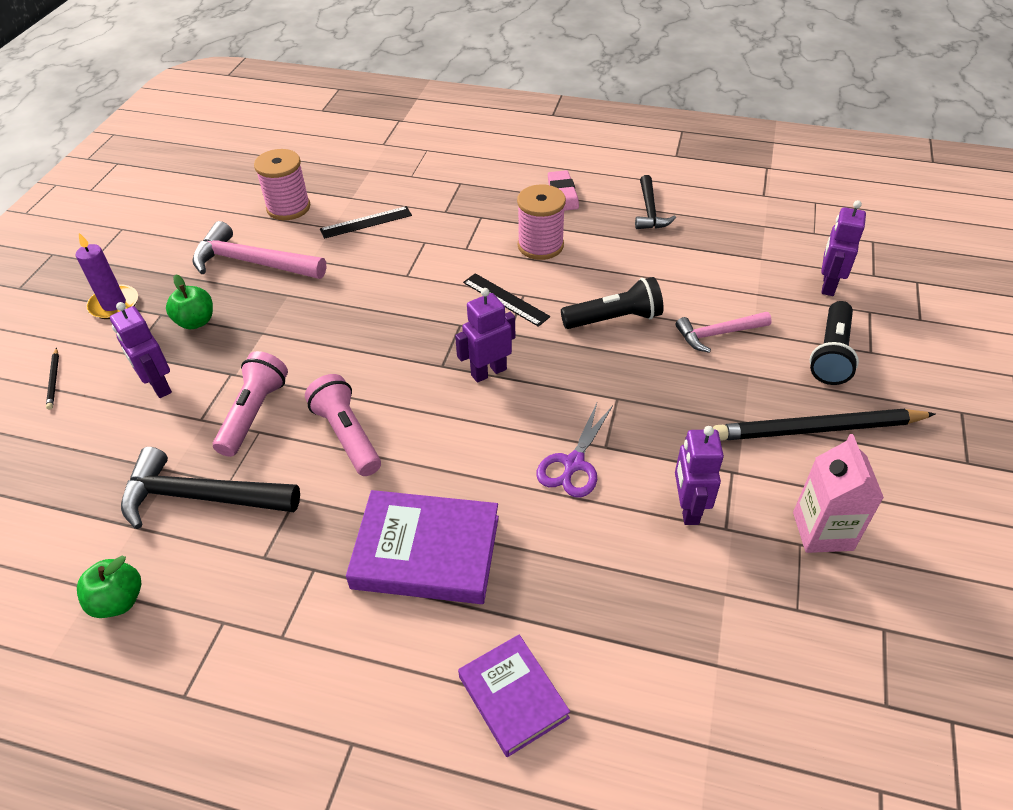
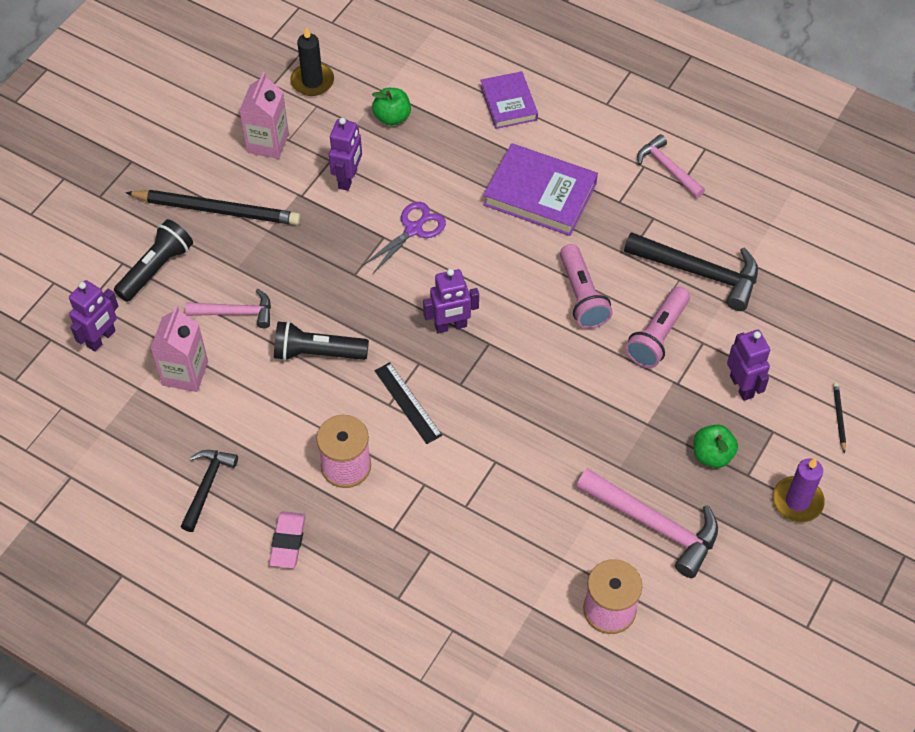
camera: 165 degrees left, 10 degrees up
(118, 601) = (753, 213): green apple -> green apple (392, 117)
(244, 642) = (668, 168): none -> pink hammer
(366, 222) = (523, 556): black ruler -> none
(728, 277) = (185, 373): none -> pink carton
(831, 651) = (312, 81): none -> black candle

